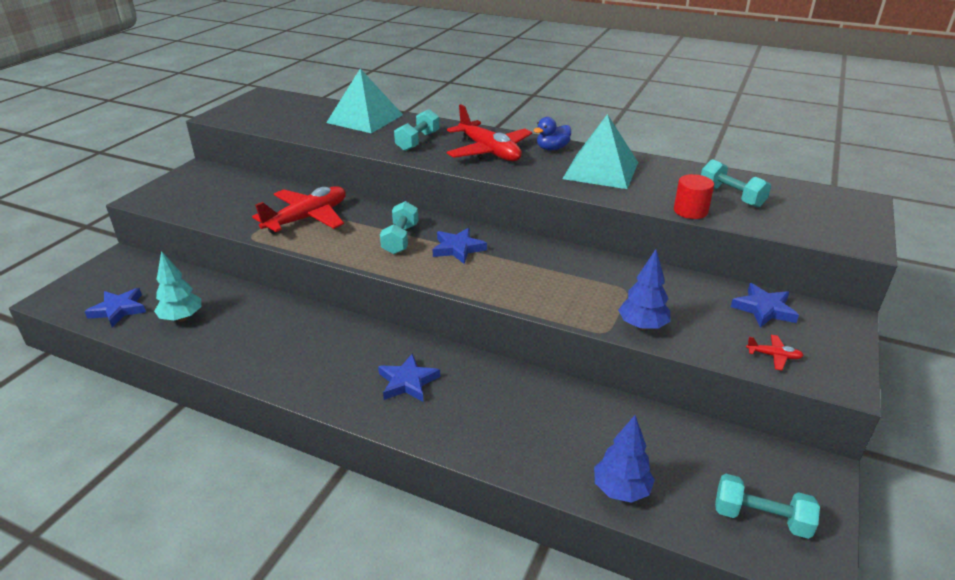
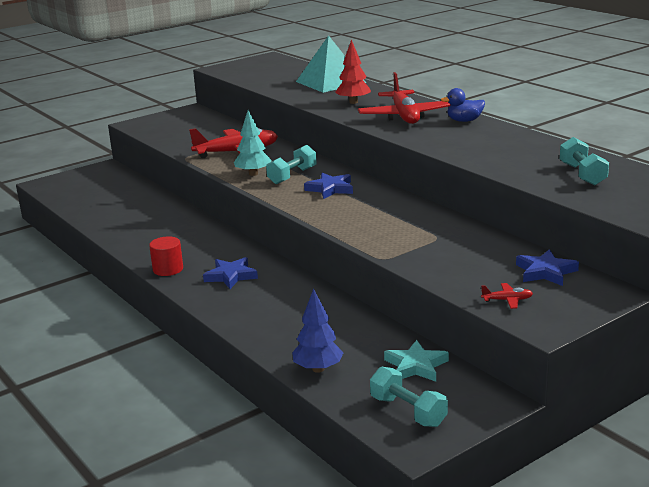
camera: 30 degrees right, 10 degrees down
(118, 310) = (79, 197): blue star -> none
(182, 318) = (114, 209): turquoise tree -> turquoise tree (253, 174)
(417, 141) = (353, 102): turquoise dumbbell -> red tree
(600, 170) = (486, 141): turquoise pyramid -> none
(642, 326) = (418, 261): blue tree -> none
(690, 211) = (524, 178): red cylinder -> red cylinder (168, 269)
(707, 450) = (416, 366): none -> turquoise star
(773, 356) = (507, 300): red plane -> red plane turned 45 degrees counterclockwise

